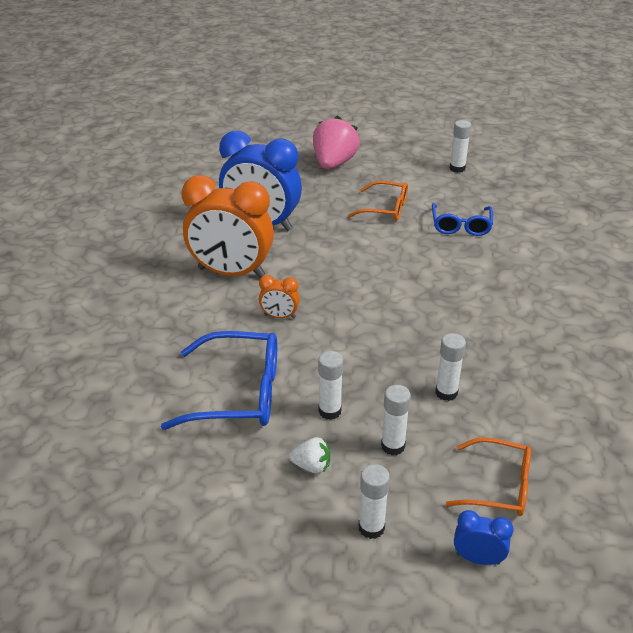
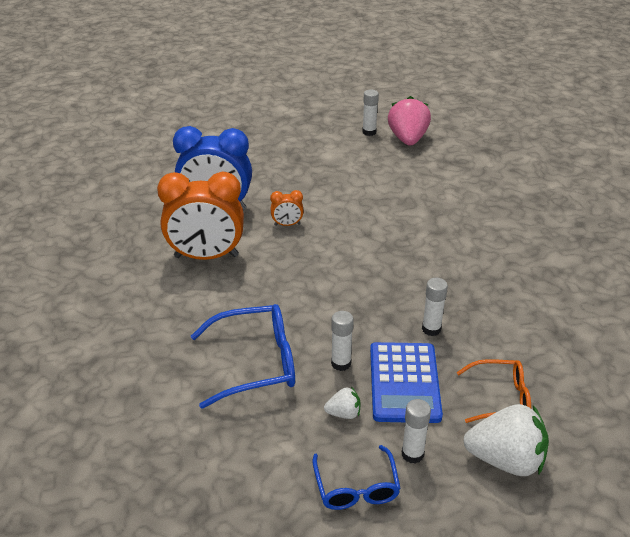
camera: 15 degrees left, 0 degrees up
(279, 316) = (265, 288): orange clock -> orange clock (287, 224)
(334, 164) = (260, 142): pink strawberry -> pink strawberry (408, 139)
(385, 208) = (321, 177): orange glasses -> none
(393, 446) = (404, 382): white glue stick -> blue calculator
(461, 226) = (391, 183): blue glasses -> blue glasses (356, 487)
(478, 558) = (505, 460): blue clock -> white strawberry

